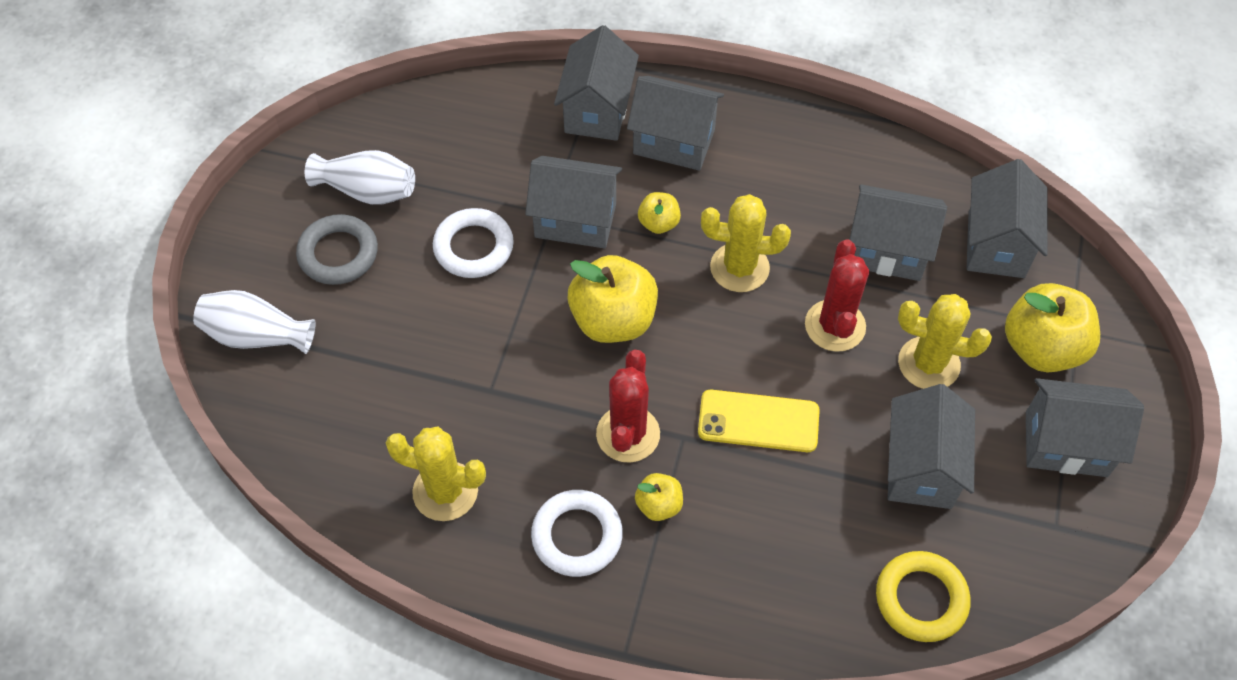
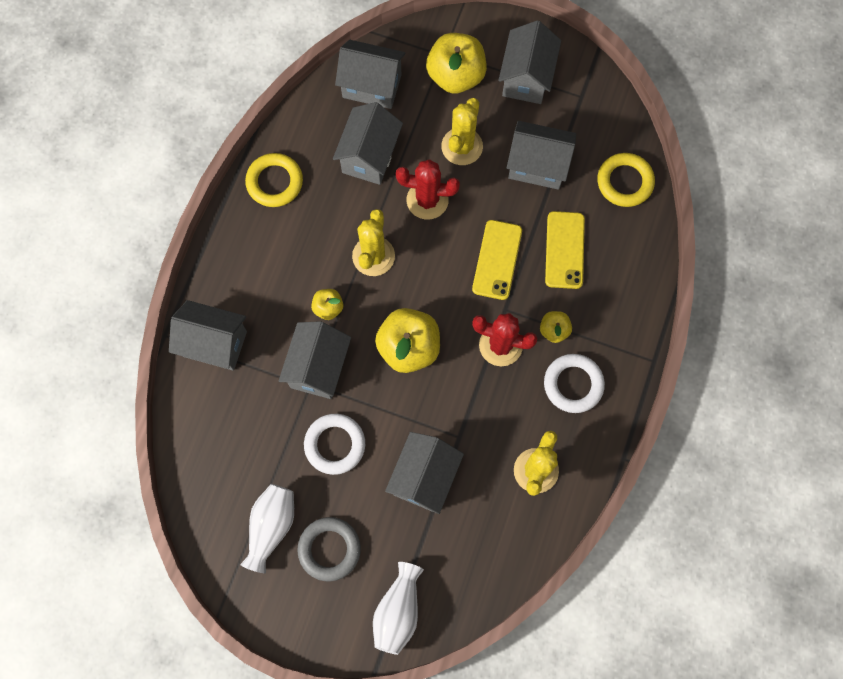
camera: 85 degrees left, 15 degrees up
(674, 142) = (253, 289): grey house -> grey house (424, 477)
(789, 514) = (564, 250): none -> yellow phone
(826, 149) = (275, 182): none -> yellow ring

